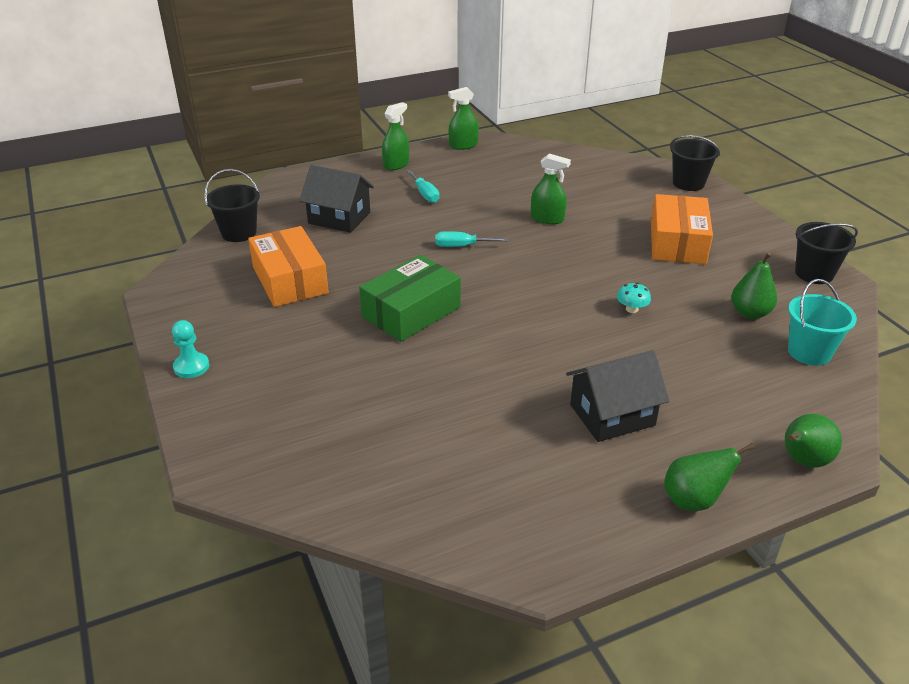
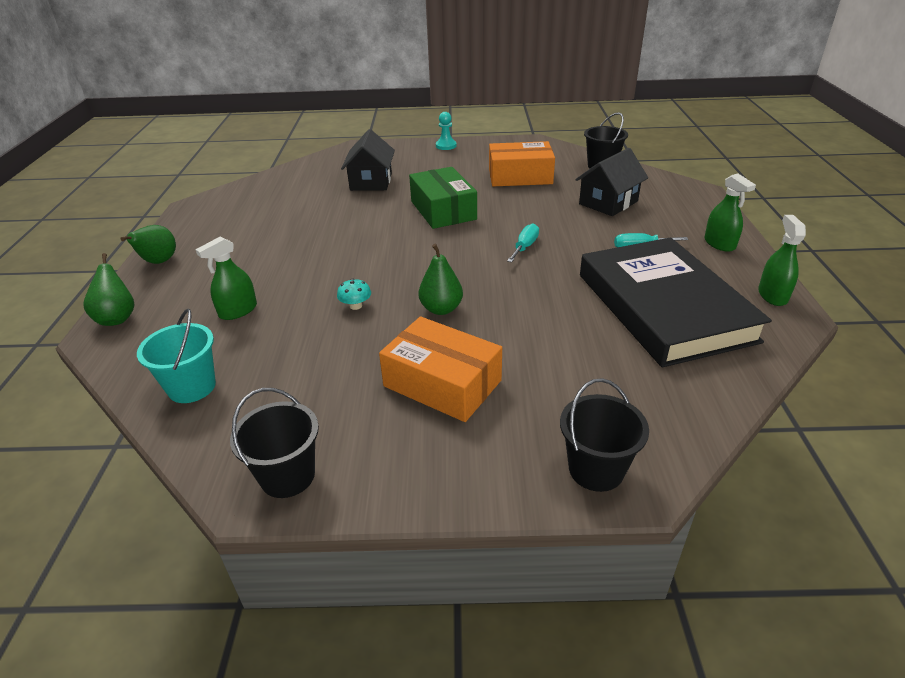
camera: 115 degrees right, 0 degrees up
(510, 178) = (663, 307): none -> black book
(547, 218) = (551, 306): green spray bottle -> green spray bottle (238, 311)
(612, 415) = (256, 257): black house -> black house (371, 181)
(750, 313) = (279, 377): green pear -> green pear (441, 309)

